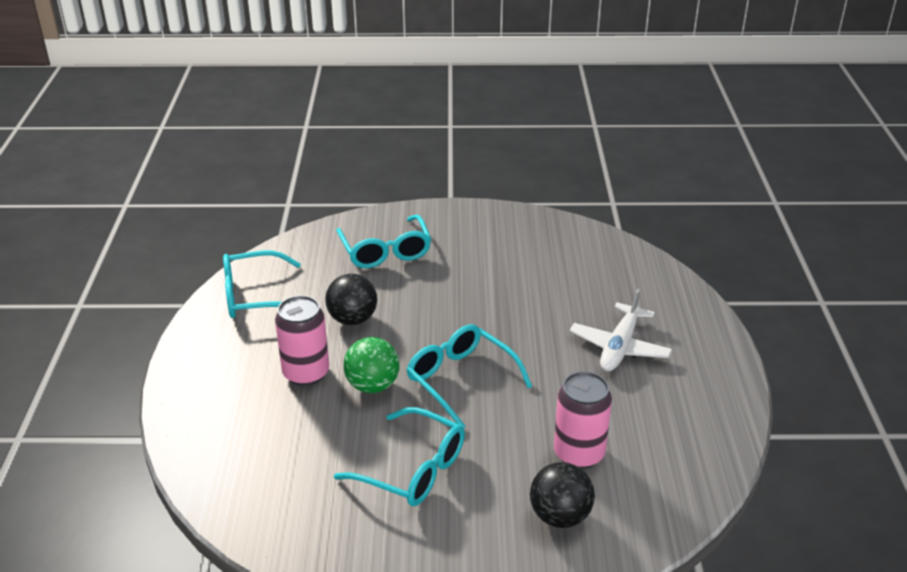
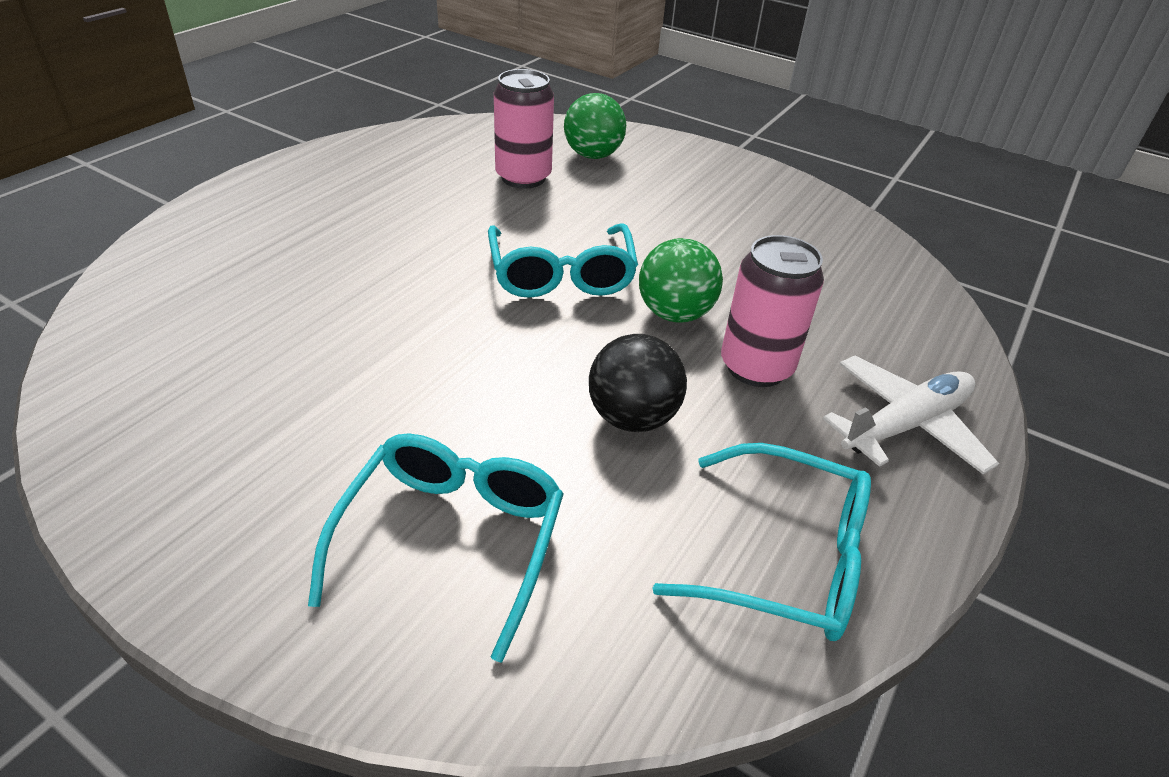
camera: 150 degrees left, 5 degrees up
(412, 469) = (693, 226): turquoise glasses -> none
(560, 516) = (593, 155): black ball -> green ball
(619, 347) = (343, 228): white plane -> white plane (905, 425)

